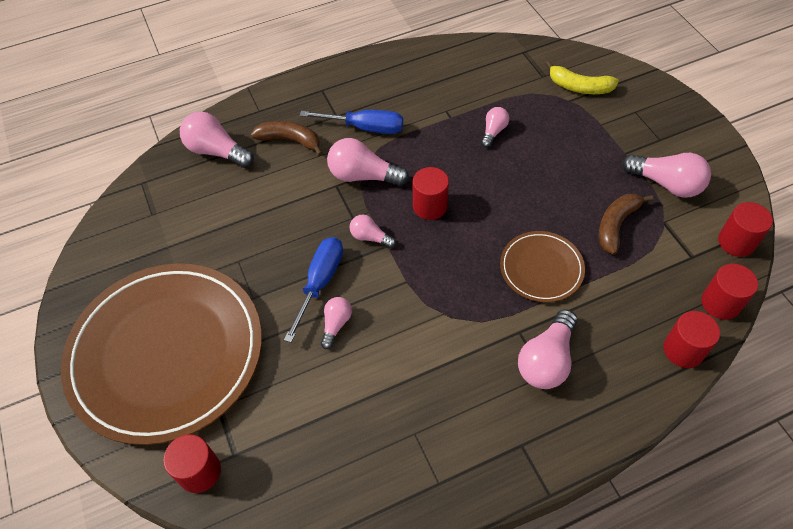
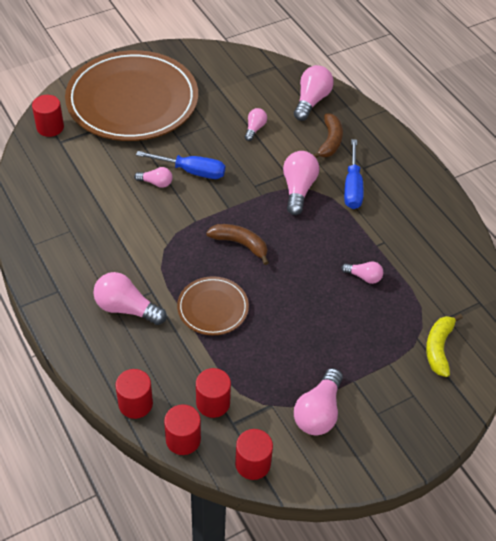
camera: 80 degrees right, 5 degrees down
(370, 237) = (235, 197): pink light bulb -> pink light bulb (255, 129)
(430, 206) = (271, 233): red cylinder -> red cylinder (213, 403)
(616, 225) = (263, 366): brown banana -> brown banana (240, 244)

